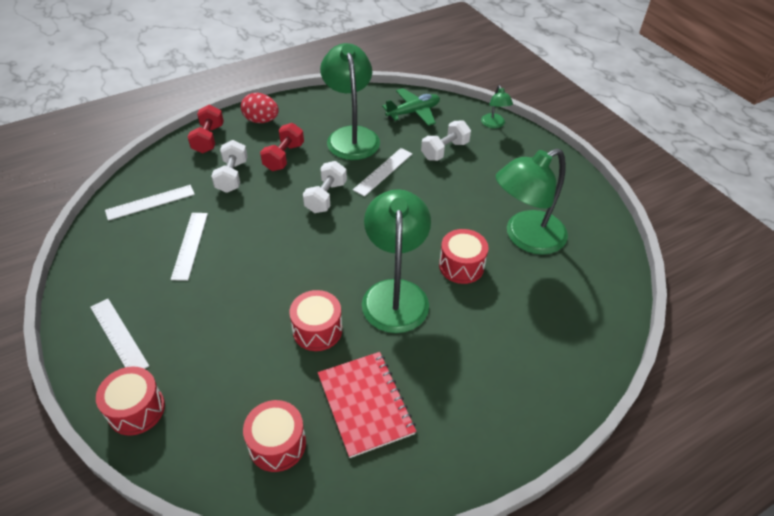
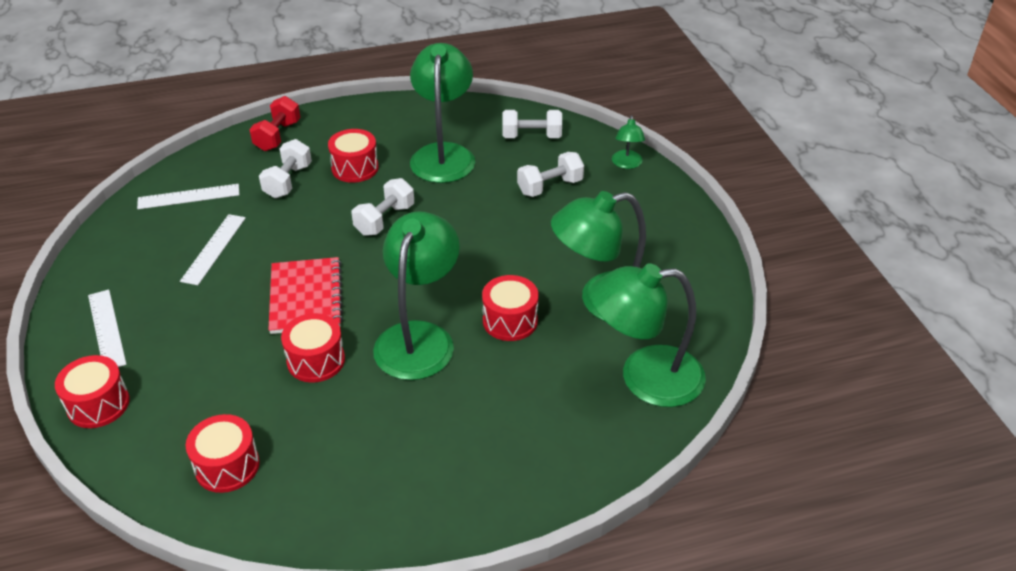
camera: 15 degrees right, 5 degrees down
(261, 120) = (346, 123): red egg -> none
(284, 157) = (355, 168): red dumbbell -> red drum
(365, 404) = (336, 445): red notebook -> red notebook (306, 297)
(383, 171) = (464, 200): white ruler -> none
(413, 112) = (531, 136): green plane -> white dumbbell
(584, 294) = (644, 377): none -> green lamp

